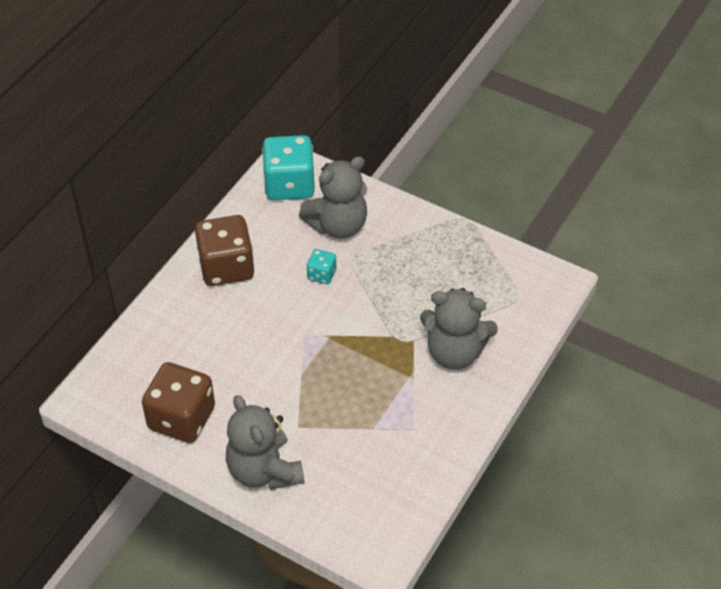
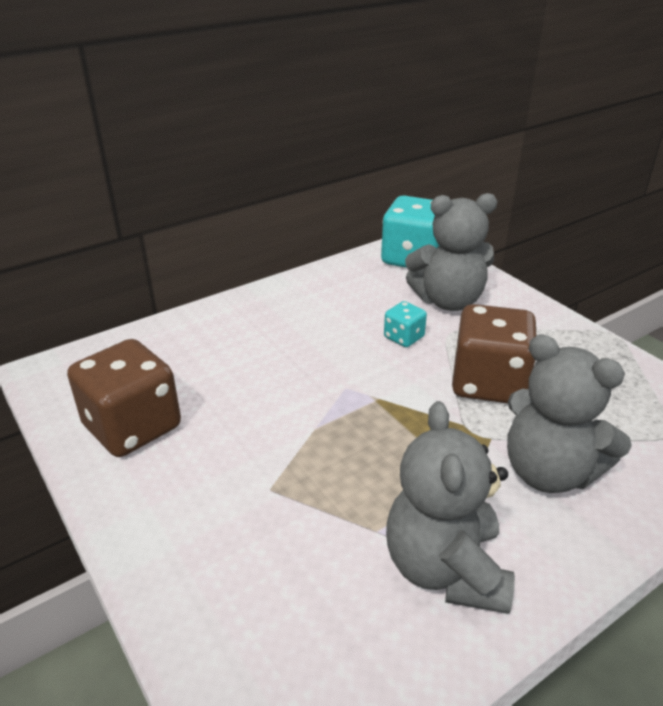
camera: 25 degrees right, 15 degrees down
(226, 267) = (299, 303): brown dice -> brown dice (488, 383)
(264, 470) = (182, 530): grey teddy bear -> grey teddy bear (445, 568)

